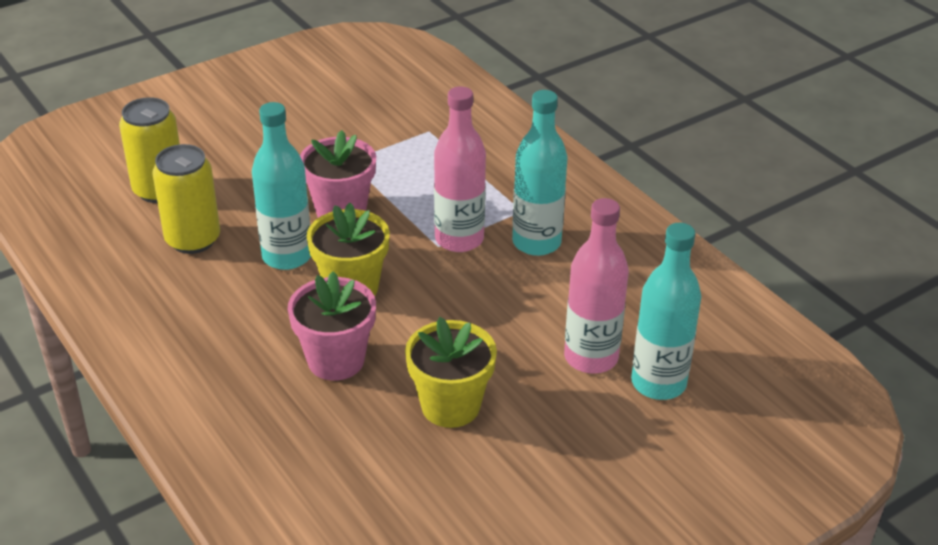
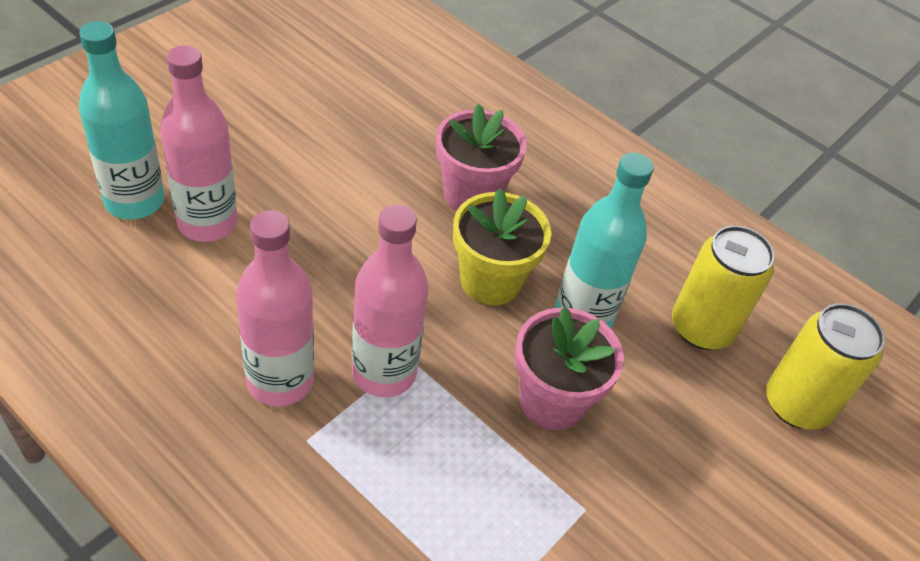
camera: 160 degrees right, 10 degrees up
(450, 406) = (347, 160): yellow flower pot -> none
(536, 242) = (280, 381): turquoise bottle -> pink bottle

